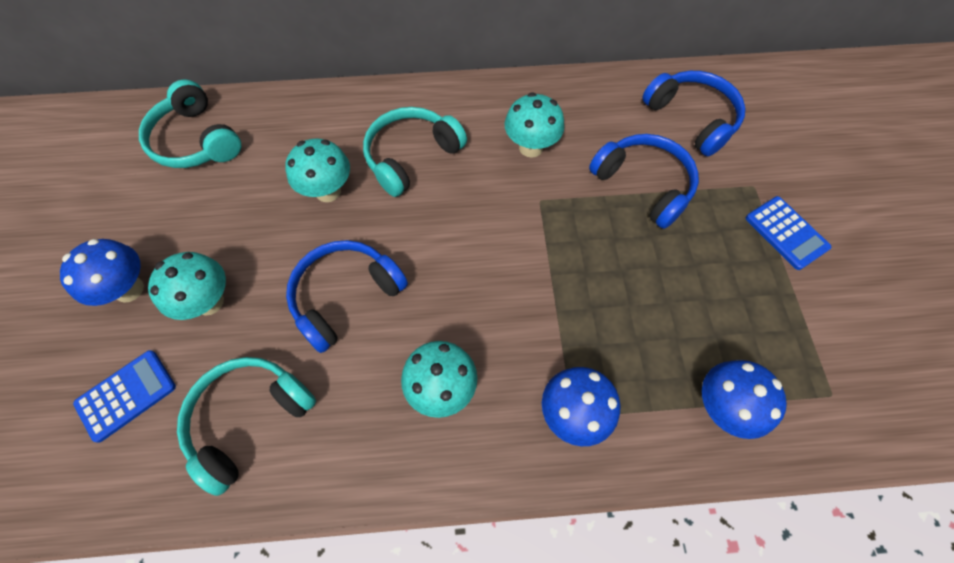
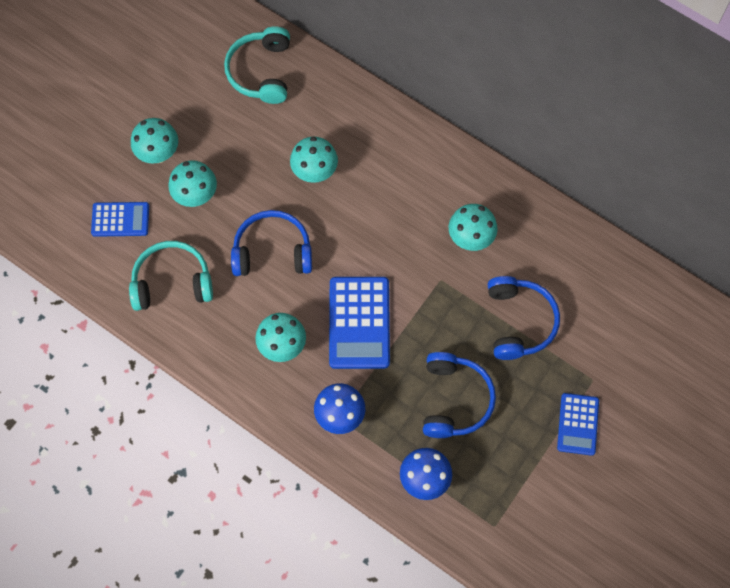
camera: 40 degrees right, 5 degrees up
(129, 289) = (158, 154): blue mushroom -> turquoise mushroom
(411, 156) = (386, 186): turquoise headphones -> none
(501, 299) = (359, 323): none -> blue calculator
(692, 118) = (605, 302): blue headphones -> blue headphones (454, 400)

